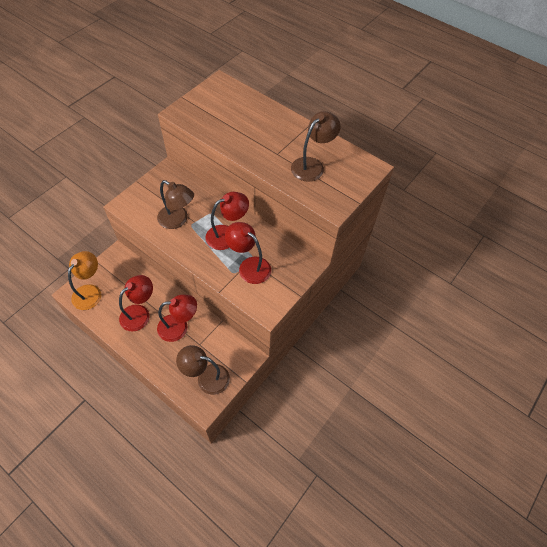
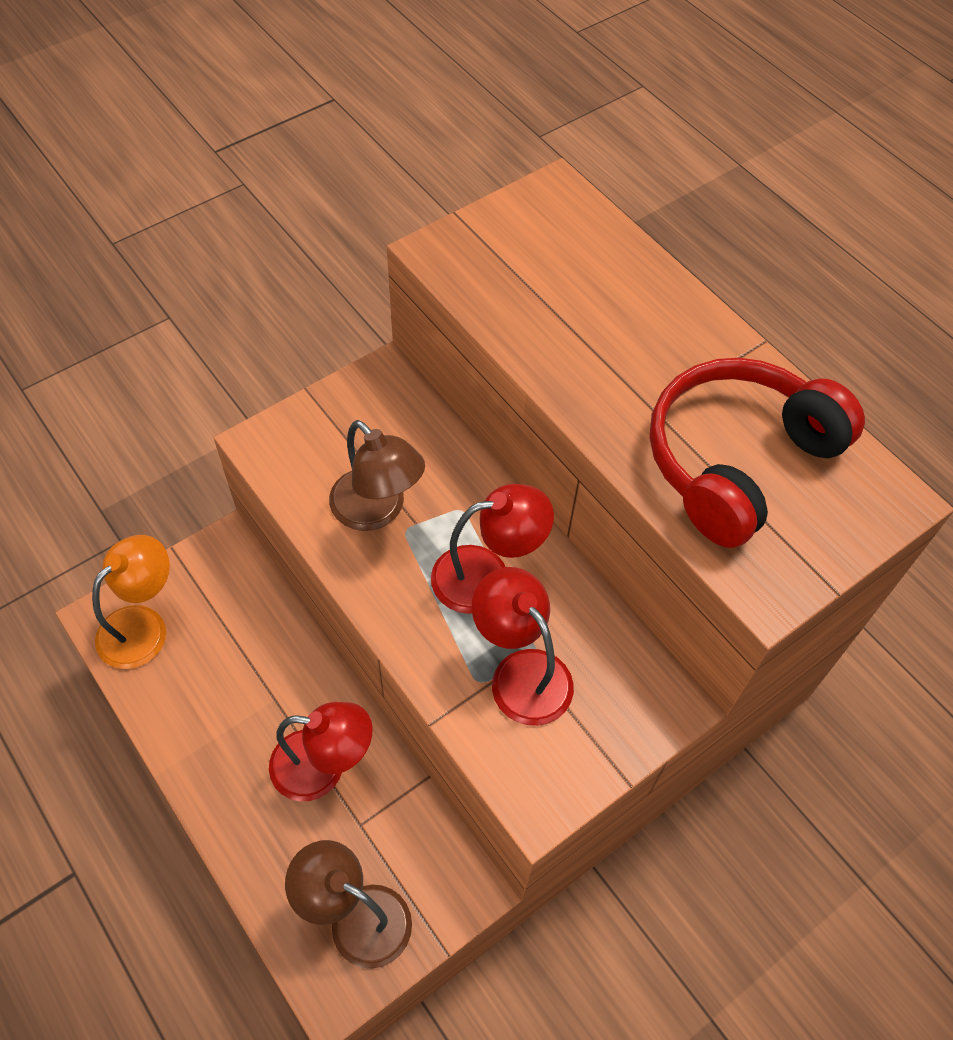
camera: 15 degrees right, 0 degrees up
(140, 313) = (241, 708): red lamp -> none
(312, 165) = (737, 460): brown lamp -> red headphones

